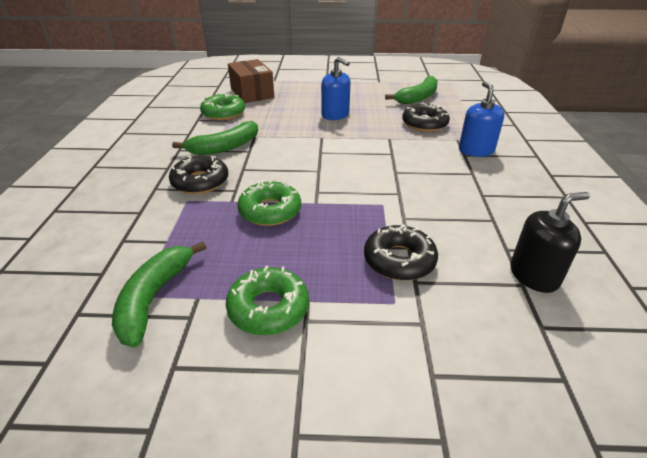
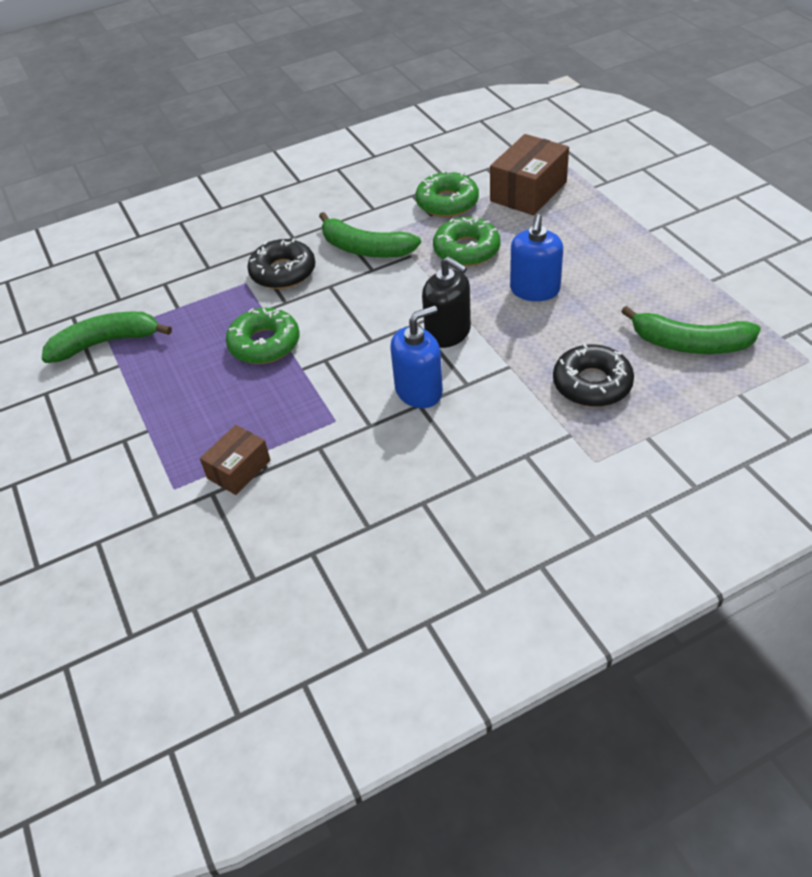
camera: 65 degrees right, 10 degrees up
(268, 308) = (126, 411): green donut -> green donut (466, 250)
(399, 260) = (239, 469): black donut -> brown box
(476, 150) = (550, 463): blue soap dispenser -> blue soap dispenser (419, 391)
(534, 275) = (275, 586): black soap dispenser -> black soap dispenser (448, 333)

